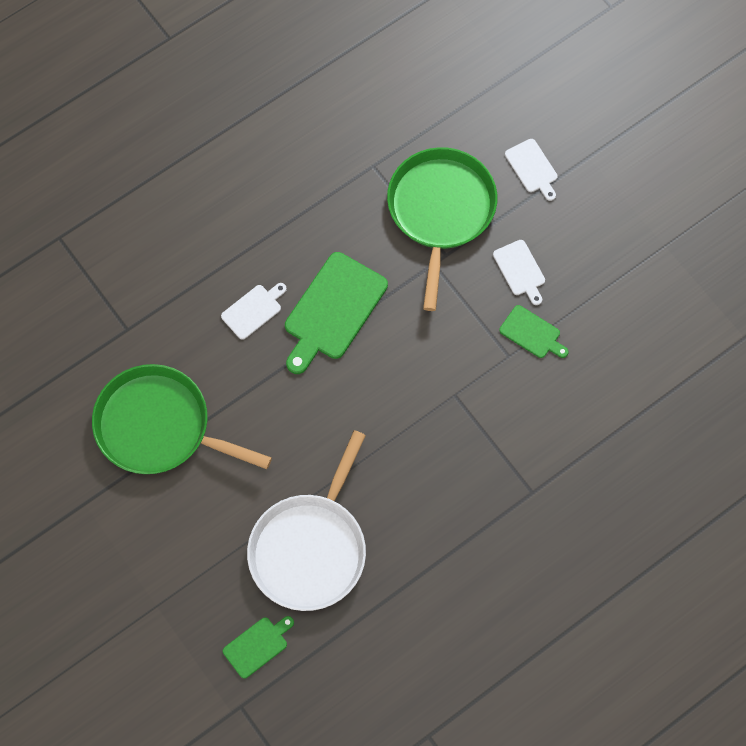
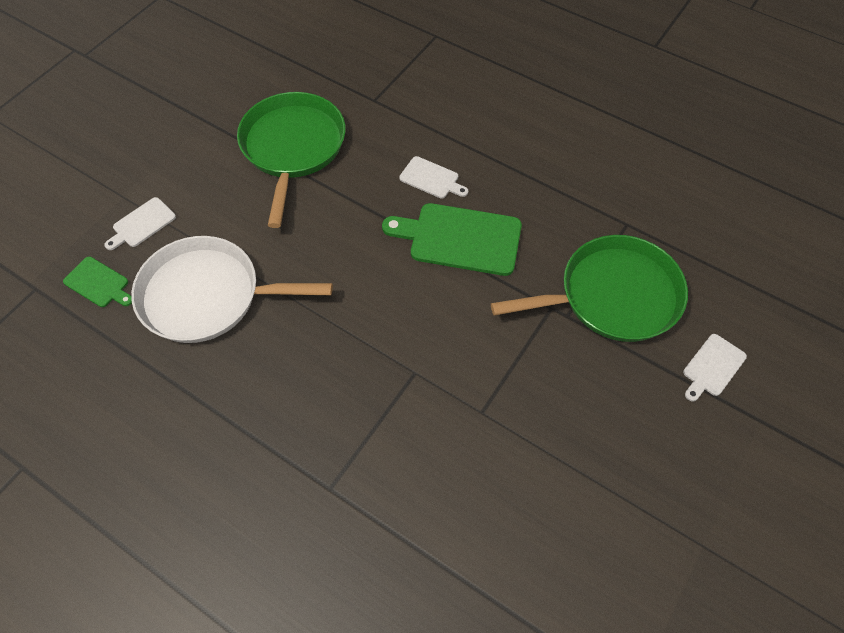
camera: 70 degrees right, 10 degrees down
(520, 270) = (587, 392): white cutting board -> white cutting board (142, 224)
(532, 333) = (519, 428): green cutting board -> none

